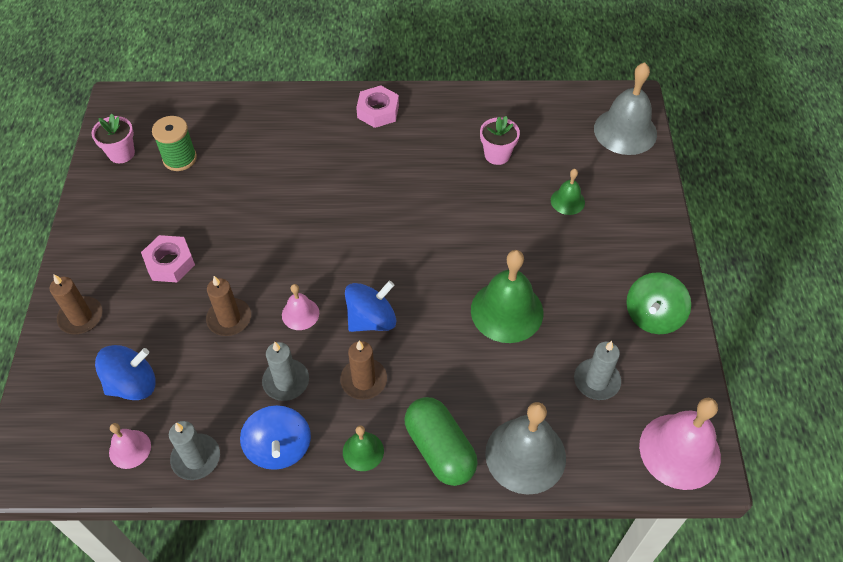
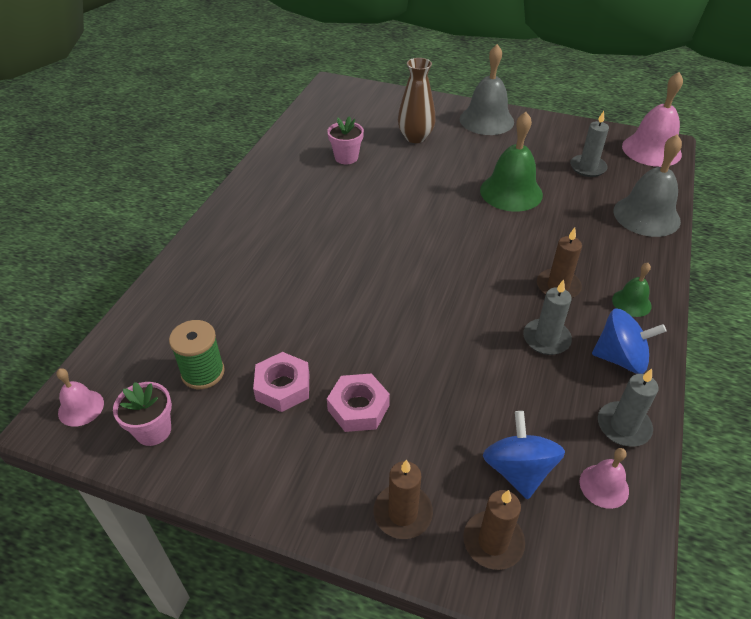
camera: 70 degrees left, 10 degrees down
(229, 319) = (456, 368): brown candle -> brown candle (493, 542)
(300, 314) = (470, 313): pink bell -> pink bell (81, 408)
(371, 319) = (493, 267): blue spinning top -> none
(378, 111) = (246, 210): pink nut -> pink nut (283, 387)
(440, 449) = (635, 258): green capsule -> none
(567, 201) = (415, 137): green bell -> brown vase
(625, 131) = (361, 96): grey bell -> grey bell (486, 120)
(652, 316) = (538, 130): green spinning top -> none

